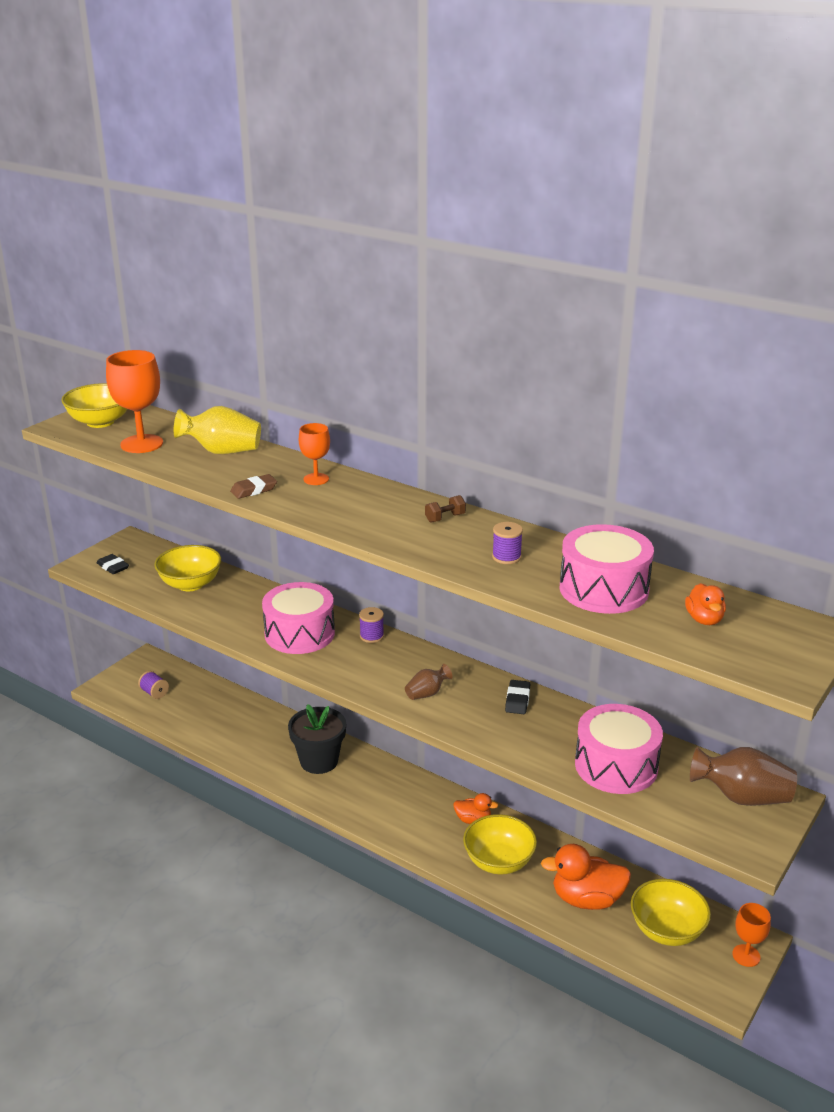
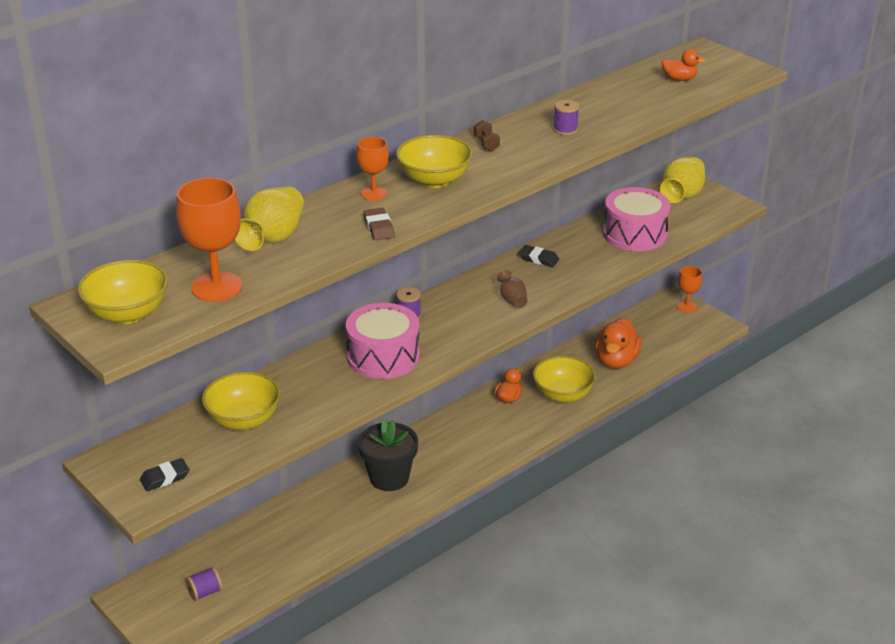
camera: 75 degrees left, 5 degrees up
(603, 589) = (628, 103): pink drum -> none
(667, 930) = (656, 333): yellow bowl -> yellow bowl (434, 180)
(741, 797) = (682, 195): brown vase -> yellow vase

